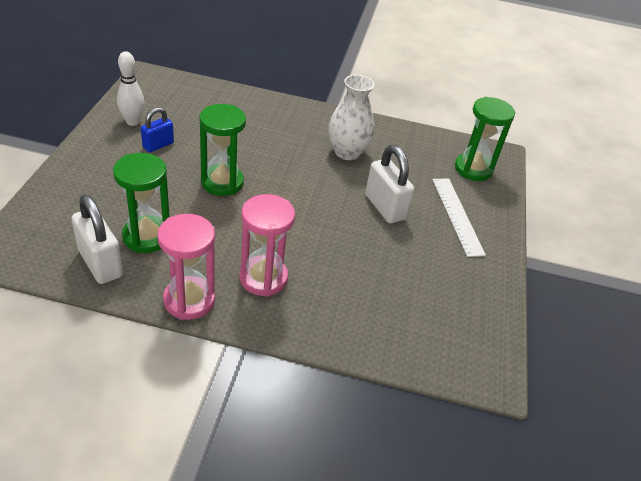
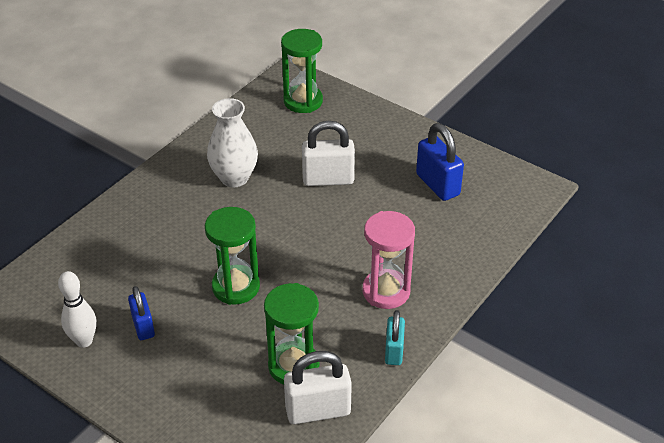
camera: 60 degrees left, 0 degrees up
(189, 300) = (394, 351): pink hourglass -> turquoise padlock
(432, 286) = (437, 185): none -> blue padlock
(457, 215) = (360, 136): white ruler -> none

